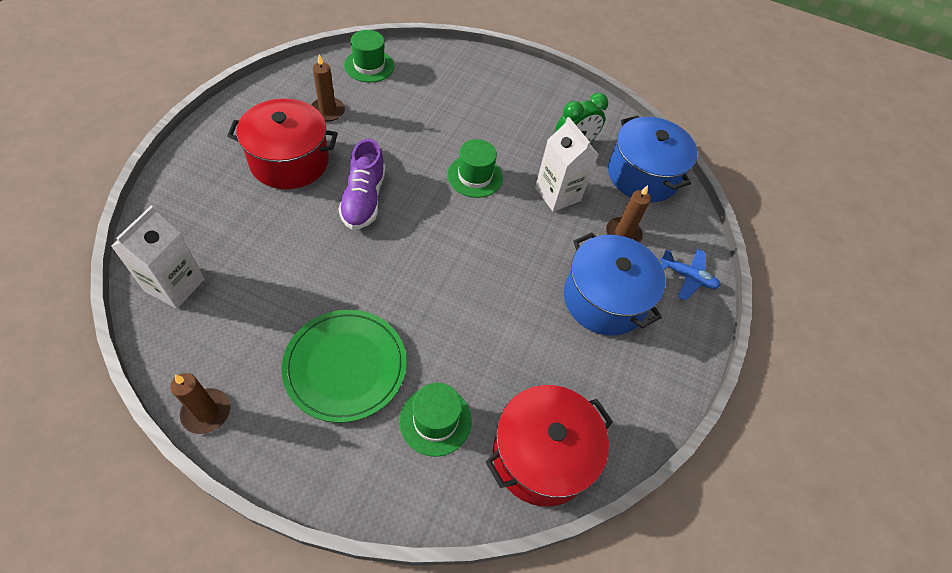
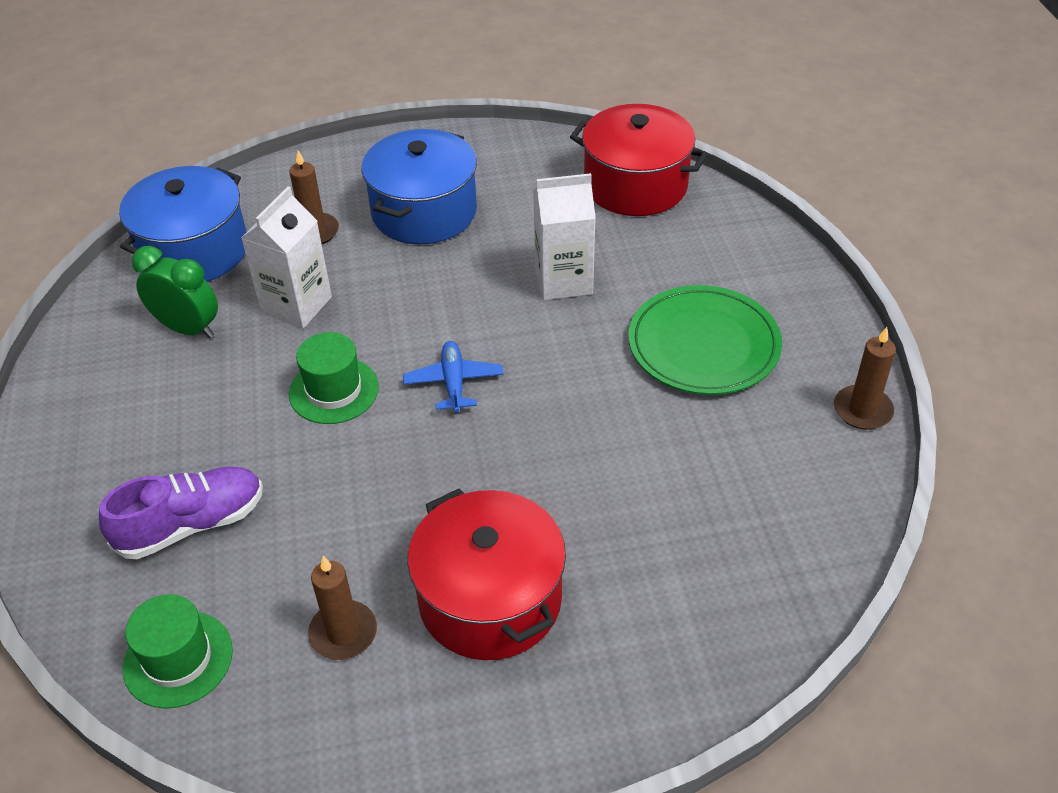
camera: 115 degrees left, 10 degrees down
(175, 285) = (787, 555): white carton -> white carton (563, 280)
(364, 199) = (478, 471): purple shoe -> purple shoe (192, 524)
(435, 420) = (681, 257): green hat -> none
(687, 277) = (334, 170): blue plane -> blue plane (454, 383)

